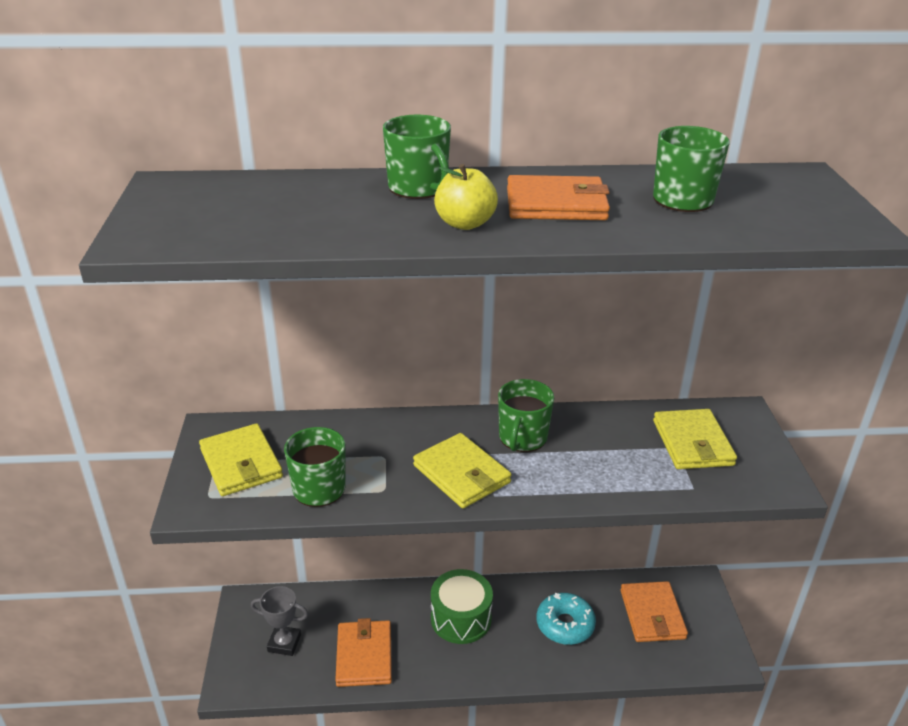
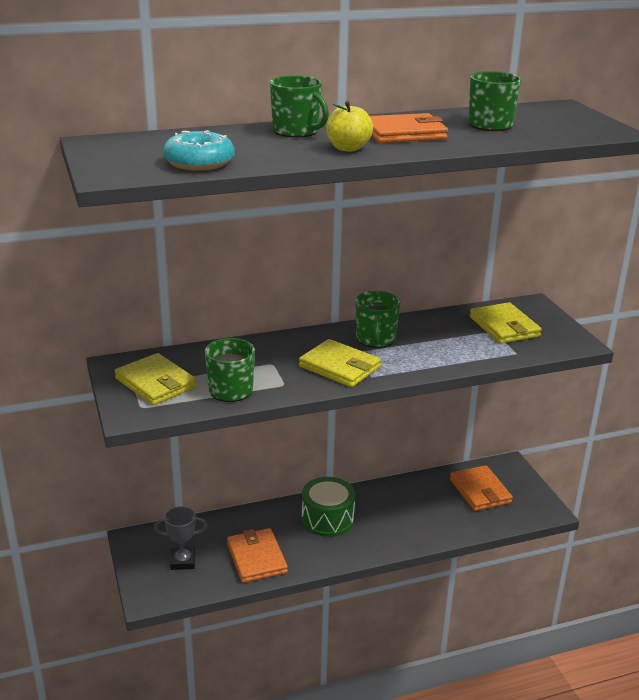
camera: 15 degrees left, 5 degrees down
(565, 625) = (414, 509): turquoise donut -> turquoise donut (199, 162)

